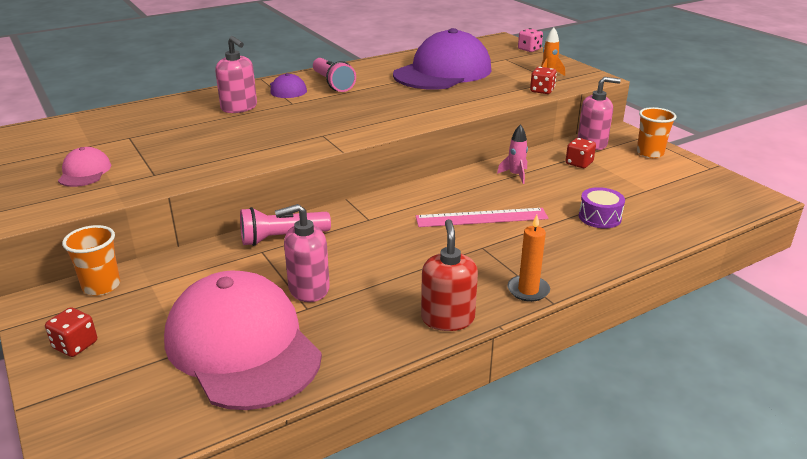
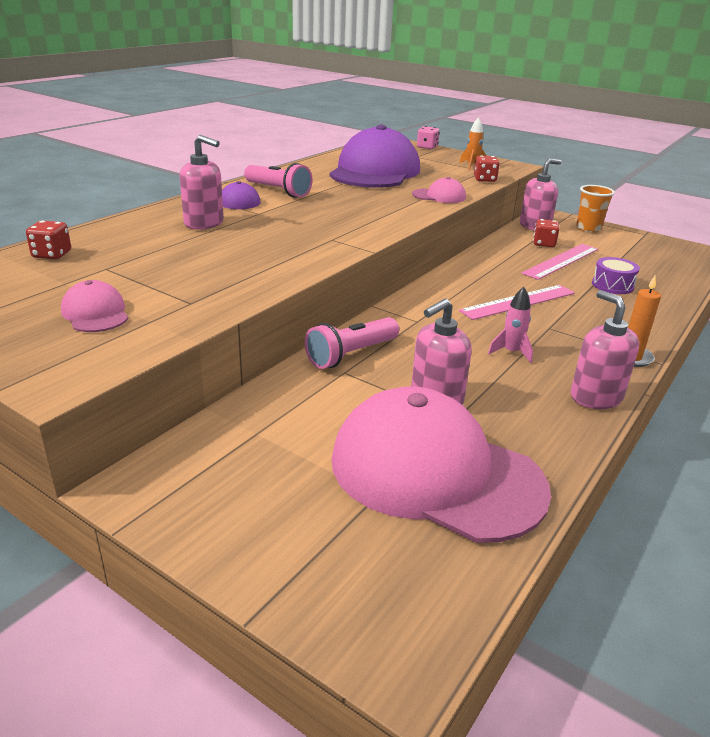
camera: 25 degrees left, 0 degrees up
(75, 345) = (239, 524): red dice -> red dice (52, 255)
(101, 286) = (196, 448): orange cup -> none
(447, 318) = (595, 397): red soap dispenser -> pink soap dispenser
(472, 104) = (439, 196): none -> pink cap
(515, 175) = (504, 261): pink rocket -> pink rocket (511, 352)
(575, 184) = (561, 261): none -> pink ruler

